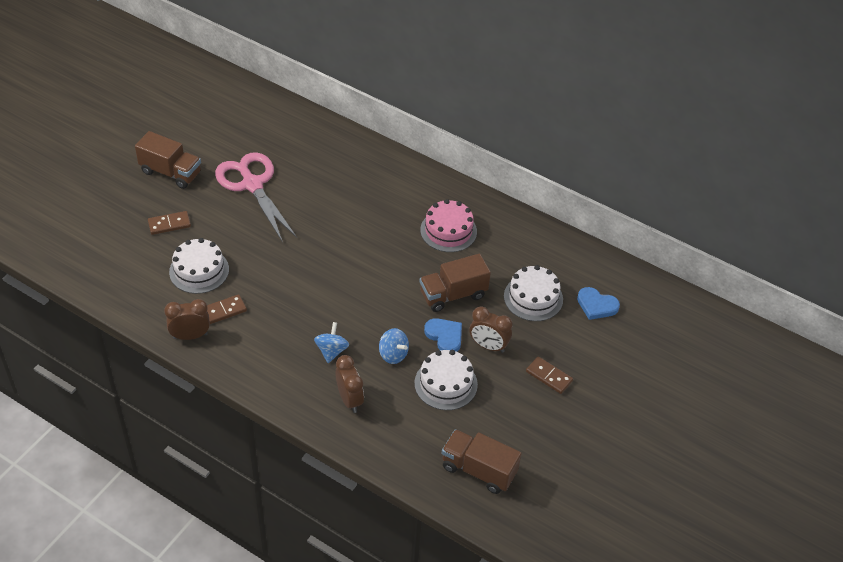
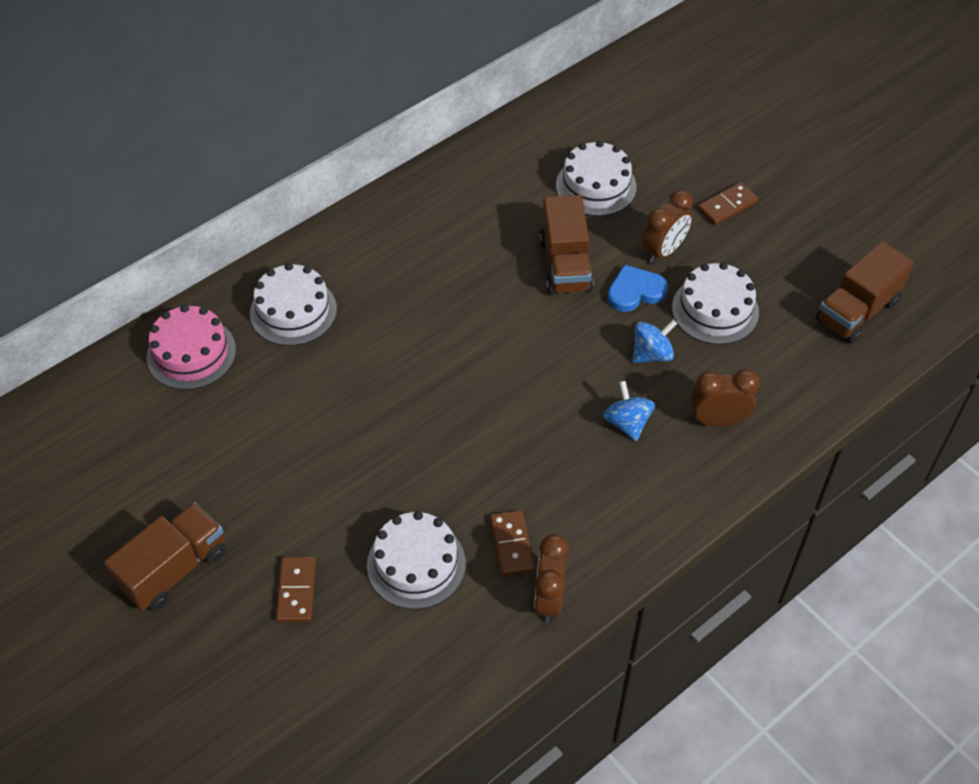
camera: 70 degrees left, 5 degrees up
(252, 185) = (255, 457): pink scissors -> none
(331, 351) = (627, 423): blue spinning top -> blue spinning top turned 45 degrees clockwise
(362, 174) = (293, 311): none -> white cake
(448, 231) = (447, 241): pink cake -> pink cake (191, 353)
(596, 305) = (626, 131): blue heart -> none

